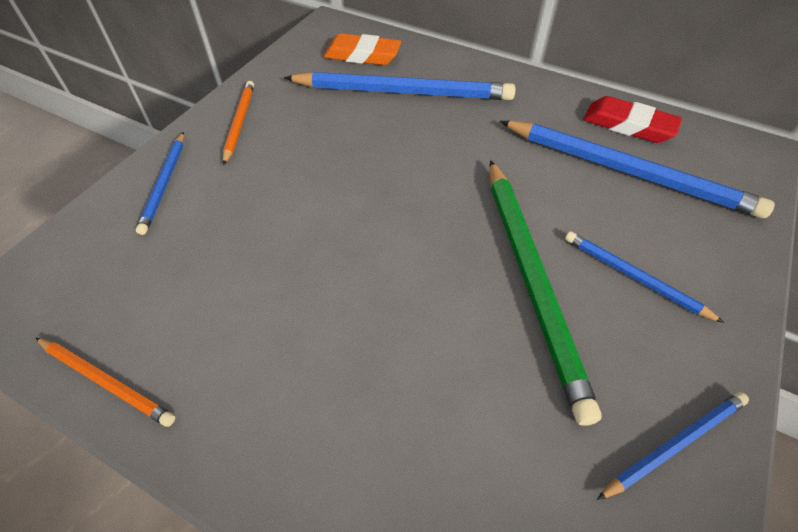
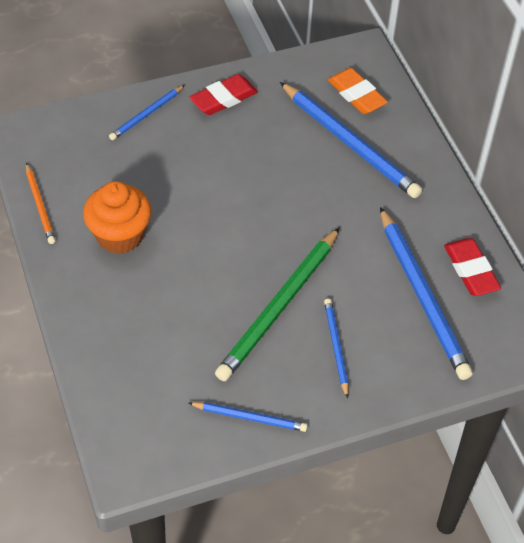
camera: 40 degrees right, 0 degrees up
(239, 123) = (223, 98): orange pencil -> red eraser
(262, 338) = (120, 236): none -> orange cupcake

